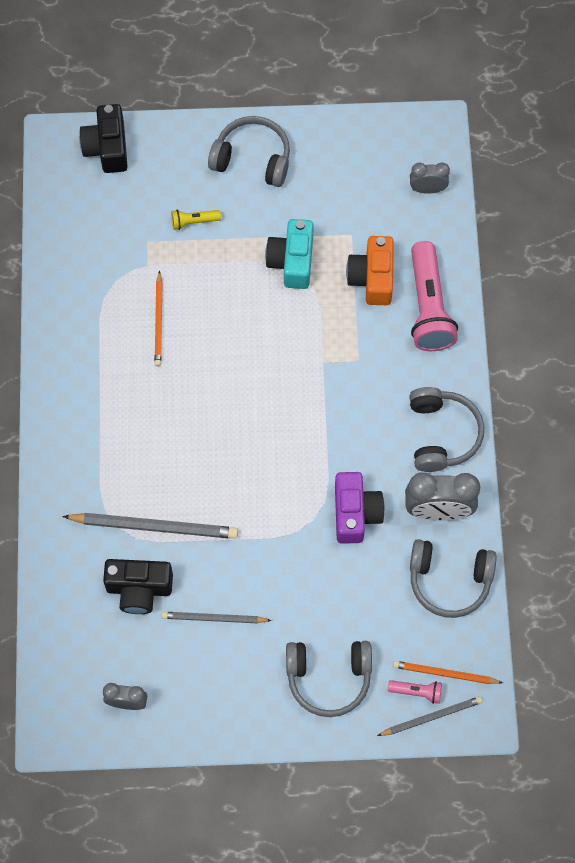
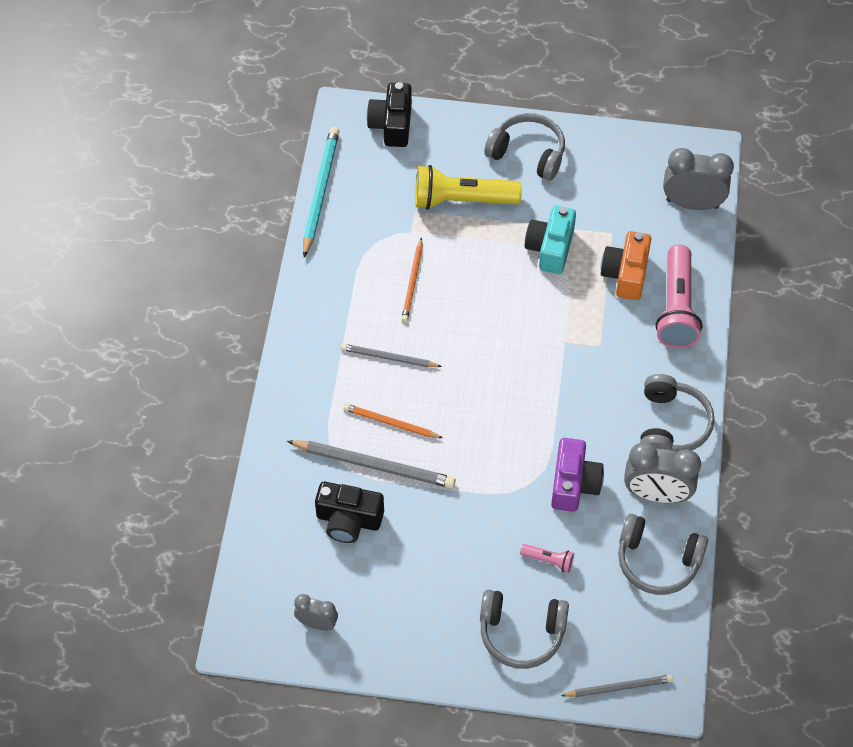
camera: 10 degrees right, 10 degrees down
(46, 235) = (320, 192): none -> turquoise pencil
(193, 221) = (462, 200): yellow flashlight -> yellow flashlight, size x2.23
(214, 618) = (417, 559): grey pencil -> grey pencil (388, 358)
(417, 692) = (608, 661): pink flashlight -> pink flashlight (548, 560)
(427, 189) = (692, 204): grey clock -> grey clock, size x1.73
(445, 674) = (639, 648): orange pencil -> orange pencil (391, 423)

